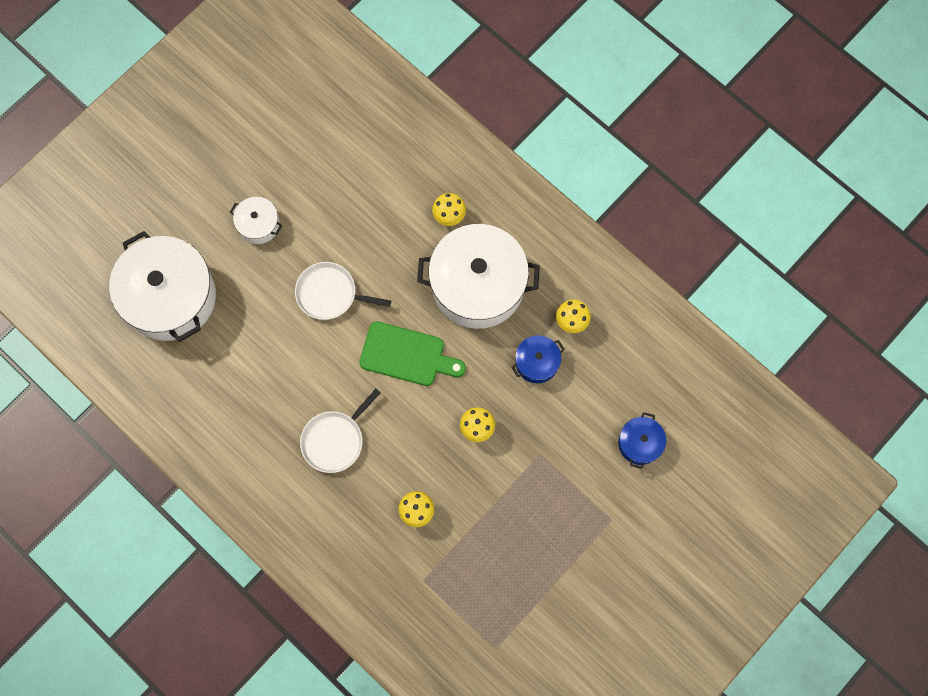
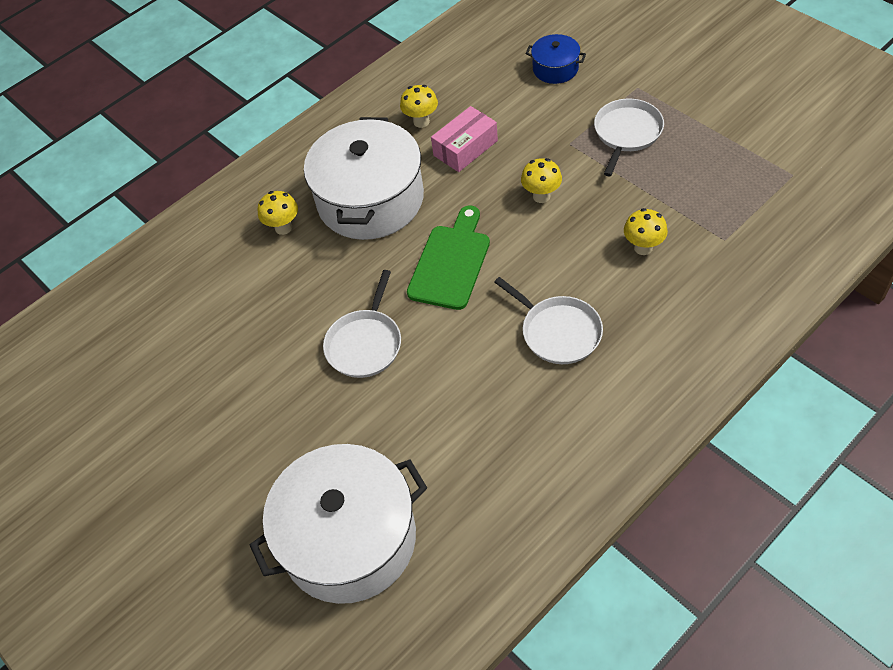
camera: 80 degrees left, 20 degrees down
(258, 224) = (258, 429): white pot -> none
(537, 362) = (465, 148): blue pot -> pink box
(551, 506) = (626, 133): none -> white pan

